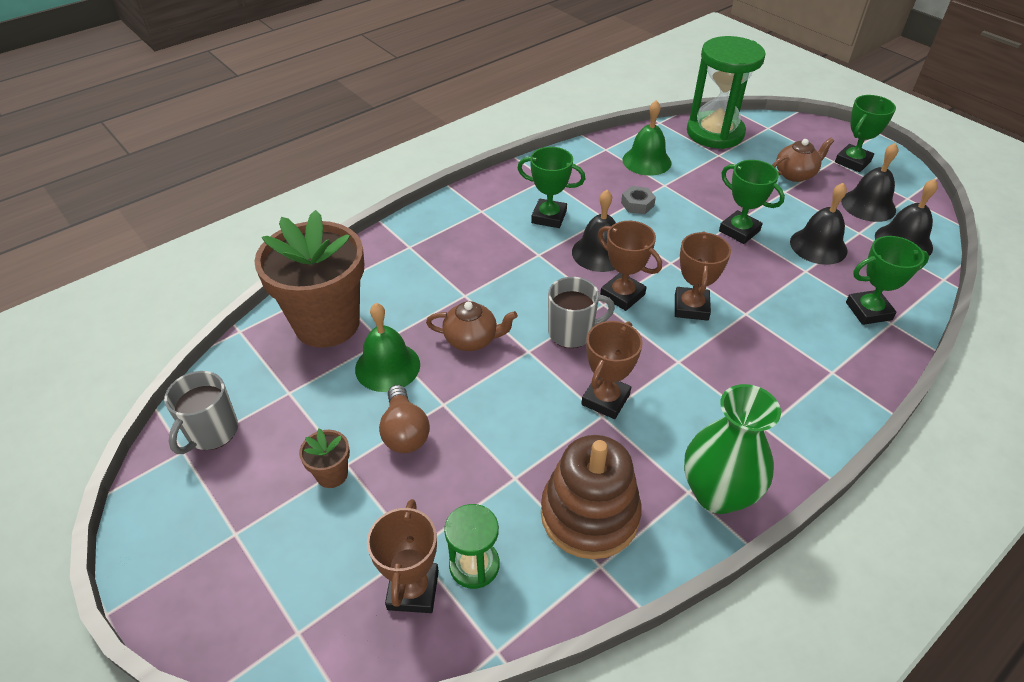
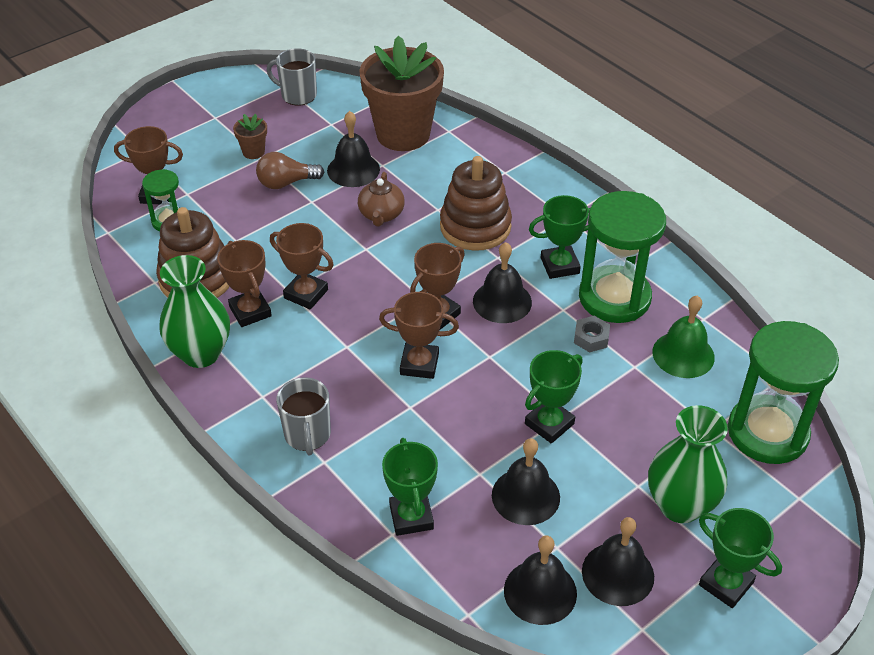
camera: 90 degrees right, 0 degrees up
(387, 366) = (353, 170): green bell -> black bell
(494, 268) = (475, 227): none -> brown stacking toy
(549, 217) = (560, 266): green trophy -> green trophy turned 60 degrees clockwise
(572, 332) = (387, 276): grey mug -> grey mug (307, 435)
(587, 189) = (614, 297): none -> green hourglass
(640, 450) = (250, 311): none -> brown trophy
(795, 174) = (680, 505): brown teapot -> green vase

